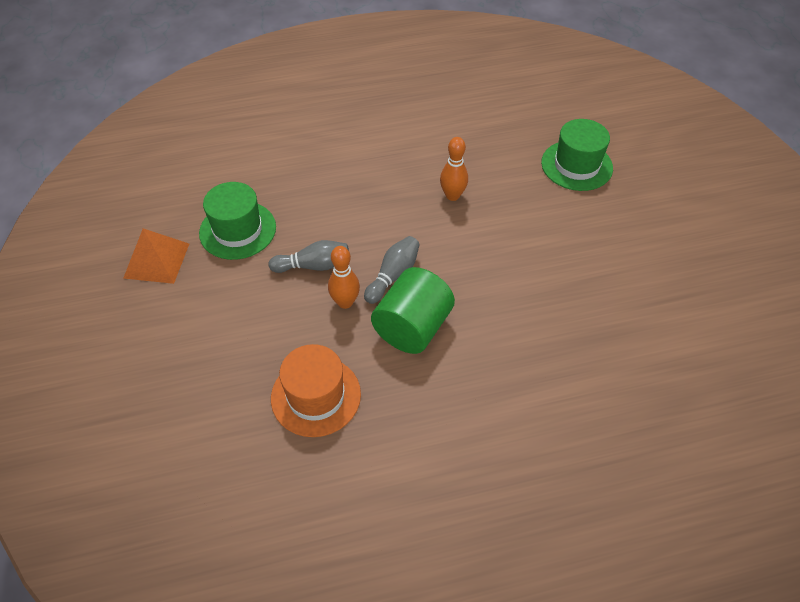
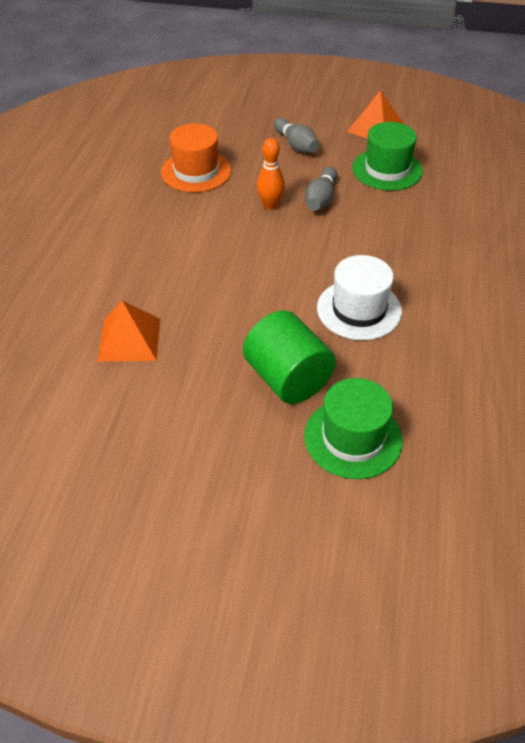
camera: 115 degrees right, 5 degrees down
(393, 276) = (280, 238): grey bowling pin -> grey bowling pin (296, 145)
(412, 327) = (218, 233): green cylinder -> green cylinder (288, 379)
(452, 196) = (359, 309): orange bowling pin -> white hat
(592, 331) = (129, 339): none -> orange pyramid

